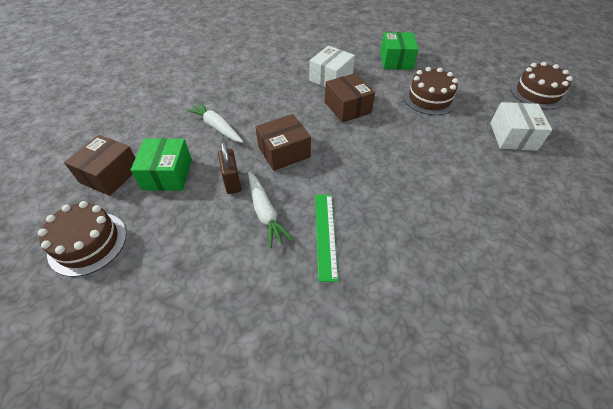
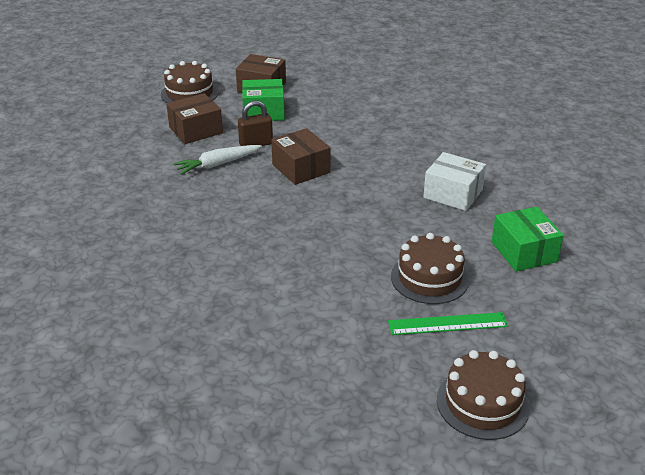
camera: 85 degrees right, 15 degrees down
(217, 127) = (334, 127): white carrot -> none
(325, 234) = (191, 197): green ruler -> green ruler (447, 324)
(347, 107) = (389, 208): brown box -> brown box (196, 130)
(396, 60) = (524, 252): green box -> green box turned 75 degrees clockwise
(513, 136) = (357, 350): white box -> none

